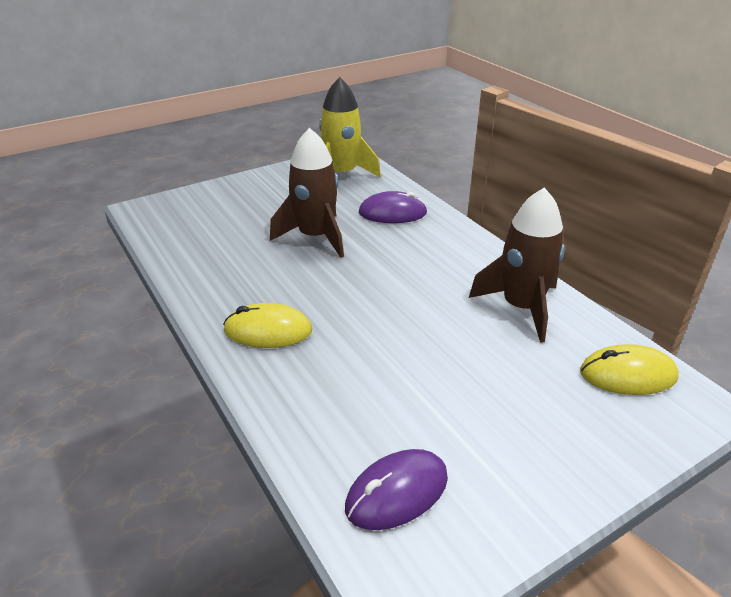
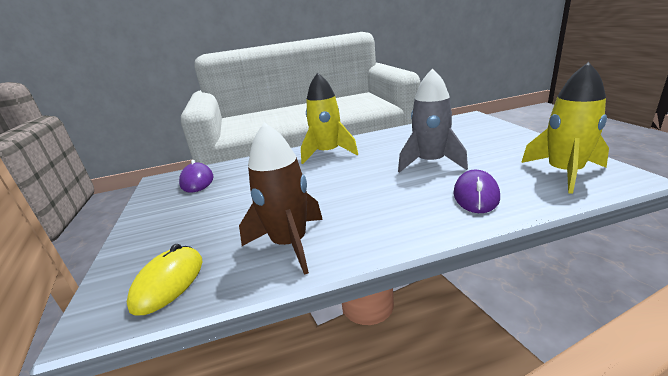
camera: 110 degrees right, 10 degrees down
(268, 330) = (328, 153): yellow mouse -> yellow rocket
(315, 237) = (430, 163): brown rocket -> grey rocket

